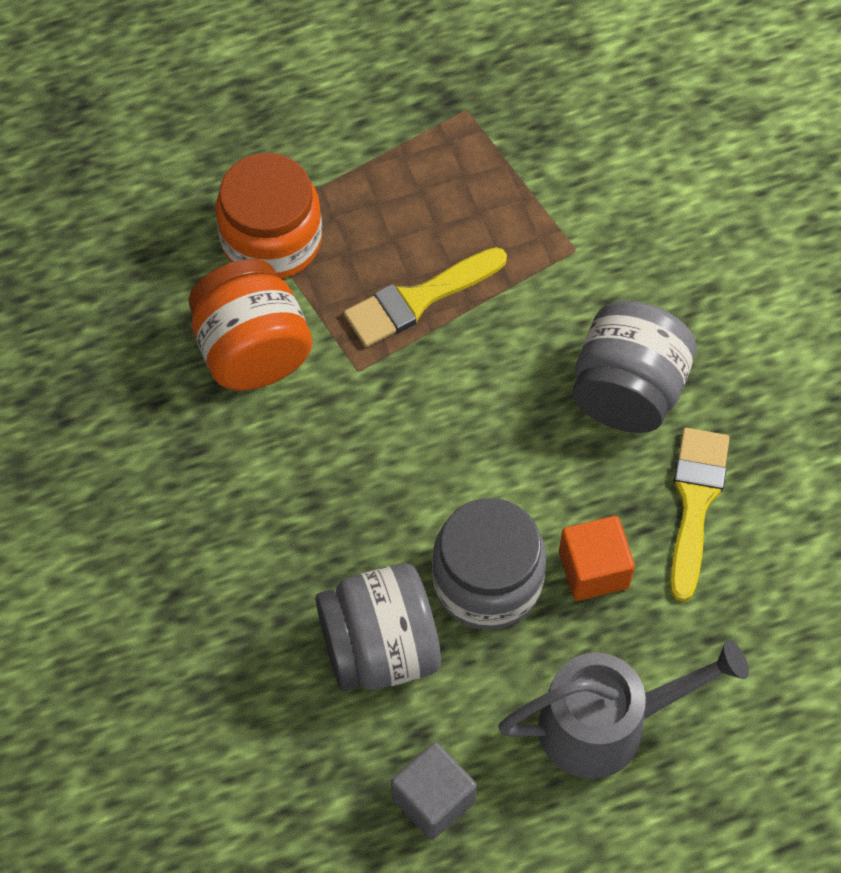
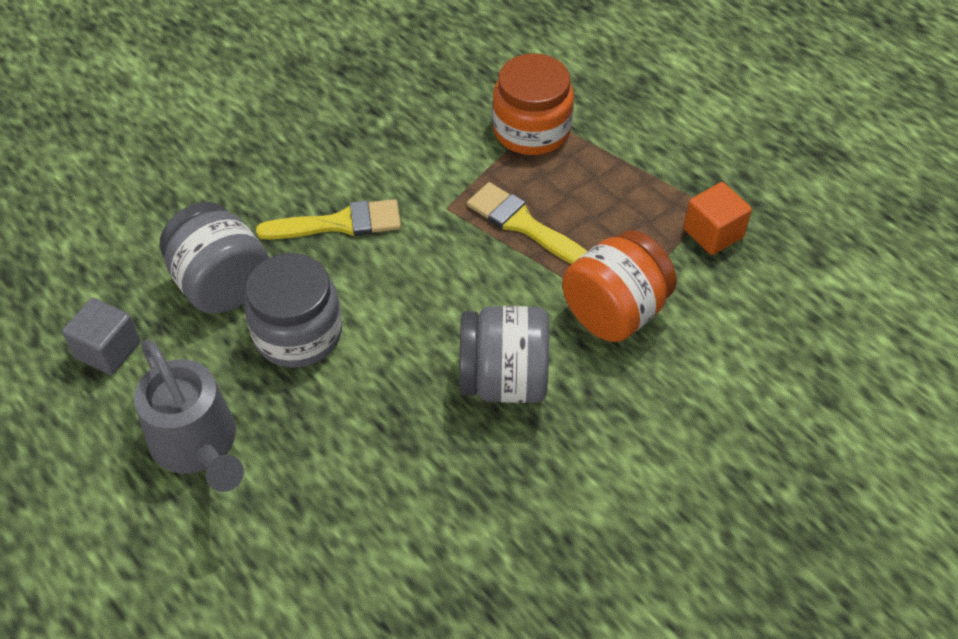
camera: 70 degrees right, 10 degrees down
(252, 351) = (436, 146): orange jar -> orange jar (614, 312)
(593, 569) = (331, 400): orange cube -> orange cube (713, 233)
(695, 503) = (418, 455): yellow brush -> yellow brush (339, 223)

